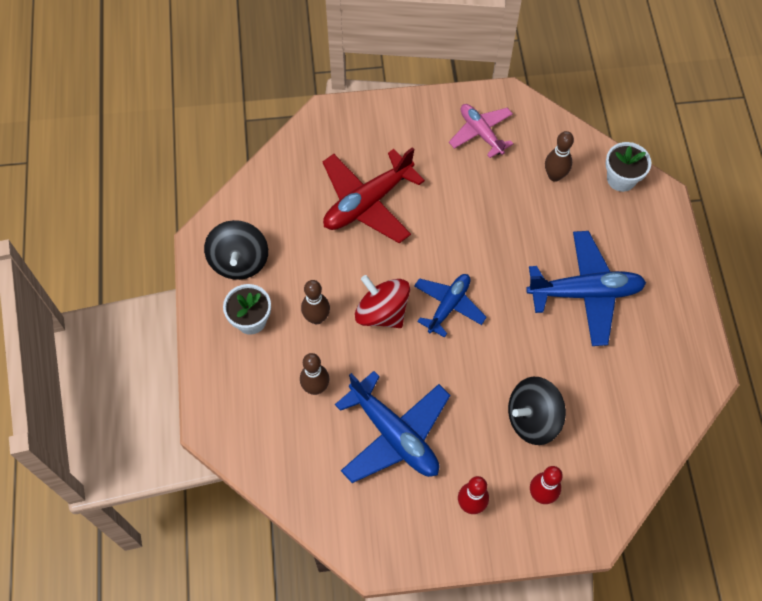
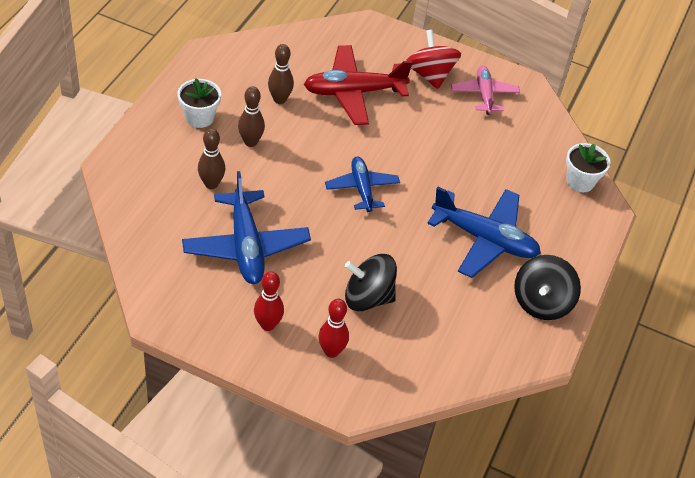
camera: 25 degrees right, 15 degrees down
(239, 261) = (223, 78): black spinning top -> black spinning top (541, 302)
(382, 312) = (305, 165): red spinning top -> red spinning top (430, 75)
(448, 306) = (362, 188): blue plane -> blue plane turned 75 degrees counterclockwise
(554, 176) = (523, 151): brown bowling pin -> brown bowling pin (279, 99)

